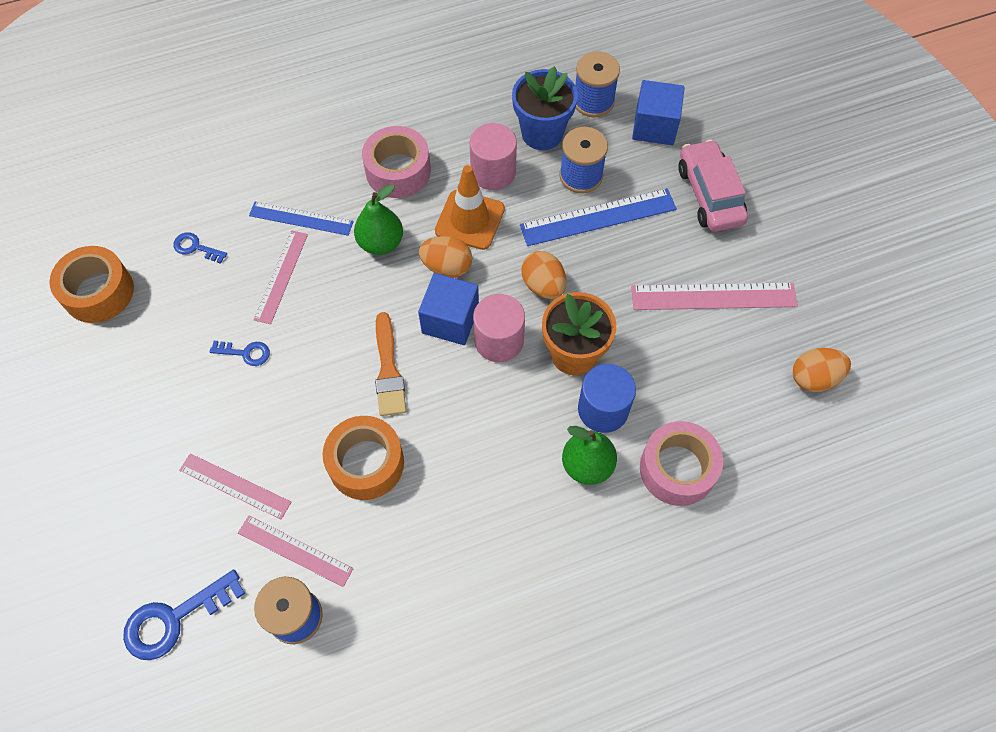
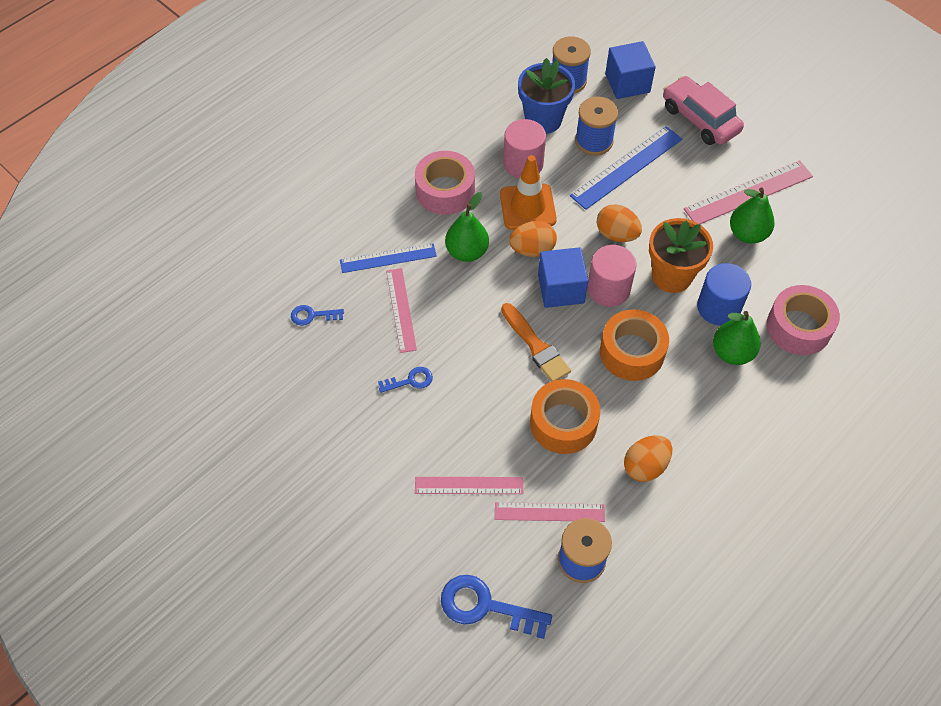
camera: 25 degrees left, 5 degrees down
(98, 292) = (250, 384): orange tape -> orange tape (632, 352)
(174, 619) = (485, 606): blue key -> blue key turned 75 degrees clockwise
(684, 341) = (747, 234): none -> green pear
(814, 378) = (855, 223): orange egg -> orange egg (645, 466)

